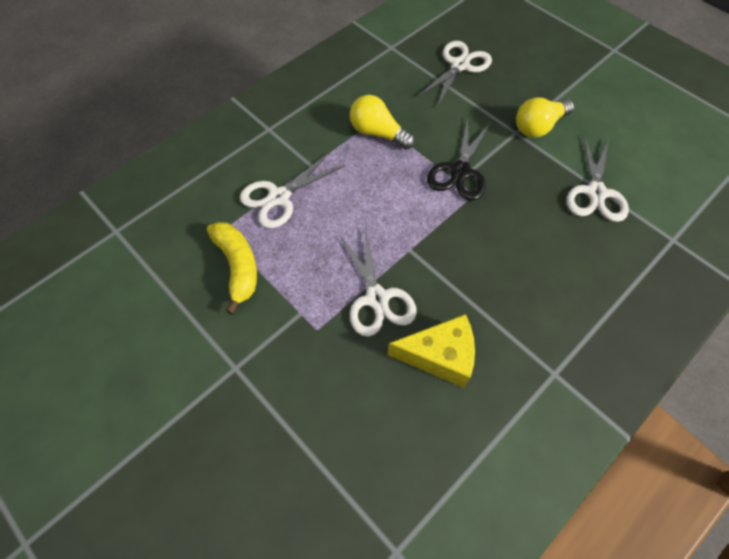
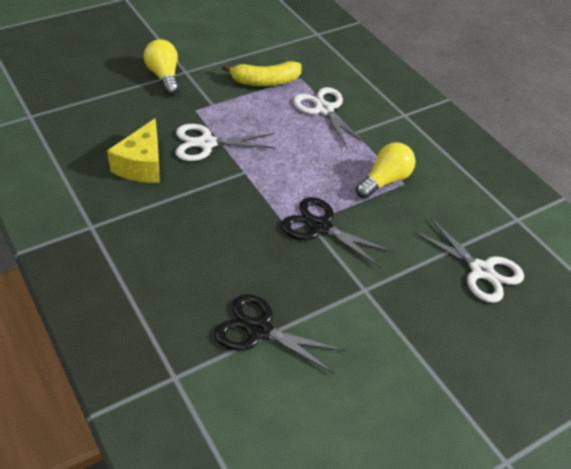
camera: 100 degrees right, 15 degrees down
(539, 126) = (369, 313): yellow light bulb -> yellow light bulb (164, 76)
(595, 193) = (259, 330): white scissors -> black scissors

